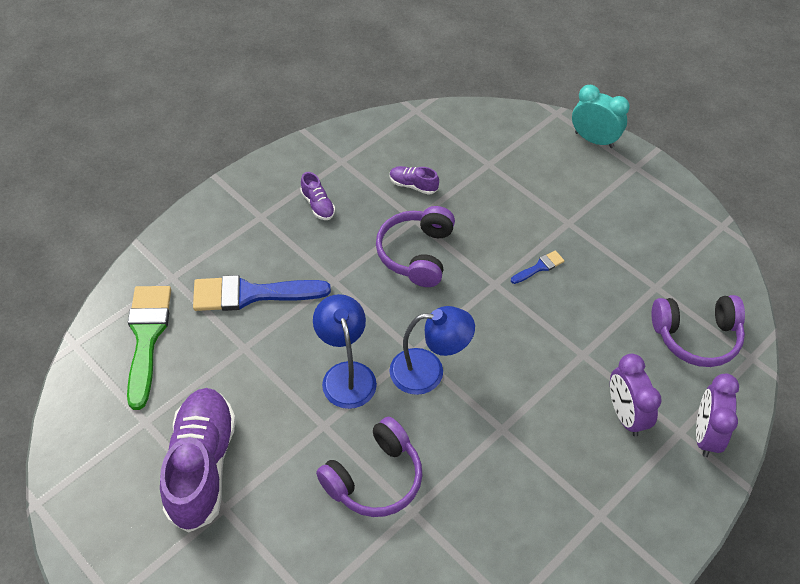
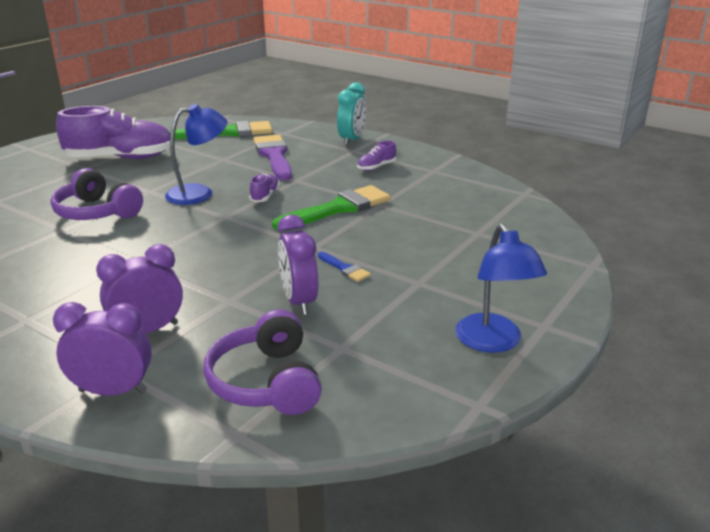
camera: 80 degrees right, 25 degrees down
(251, 294) = (274, 156): blue brush -> purple brush
(413, 185) = (423, 200): purple shoe -> purple shoe (265, 196)
(416, 254) = (338, 208): purple headphones -> green brush
(428, 371) = (204, 224): blue lamp -> blue lamp (493, 342)
(589, 306) = (299, 301): none -> purple clock
(594, 140) = (568, 292): turquoise clock -> turquoise clock (351, 140)

